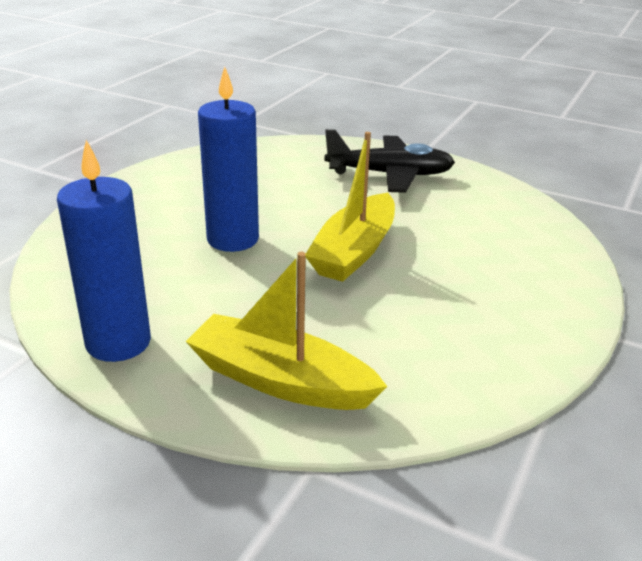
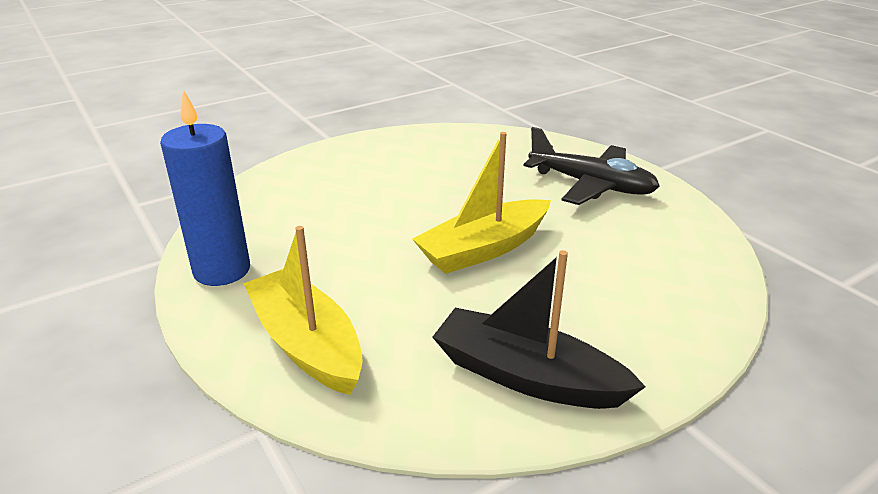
camera: 30 degrees right, 0 degrees up
(233, 239) = (389, 210): blue candle -> none
(488, 342) = (527, 376): none -> black boat

